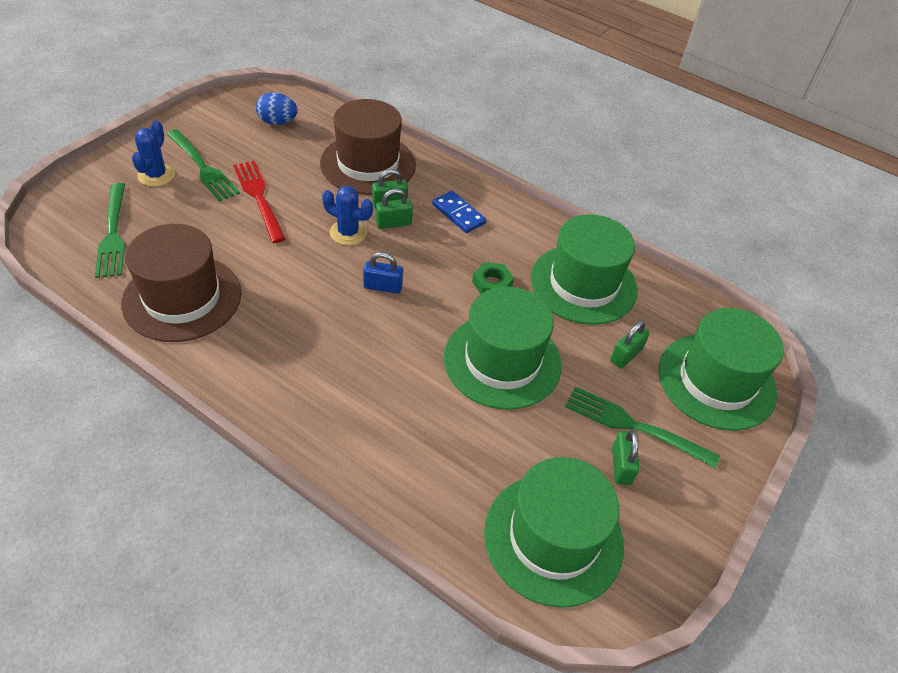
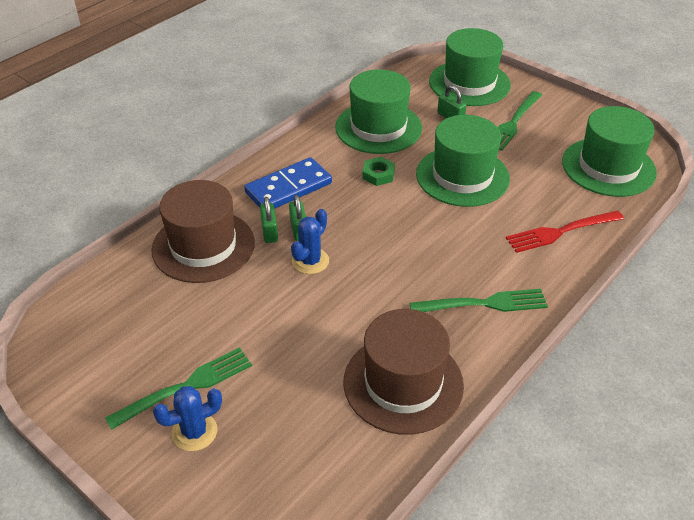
camera: 80 degrees left, 5 degrees down
(113, 233) = (300, 461): green fork -> green fork (483, 304)
(156, 175) = (194, 432): blue cactus -> blue cactus turned 45 degrees counterclockwise
(259, 198) = (249, 331): red fork -> red fork (561, 232)
(277, 122) = (108, 322): blue egg -> none
(383, 287) = (384, 239): blue padlock -> none
(458, 214) = (288, 188): blue domino -> blue domino, size x1.58
(621, 466) = (547, 132): green padlock -> none

